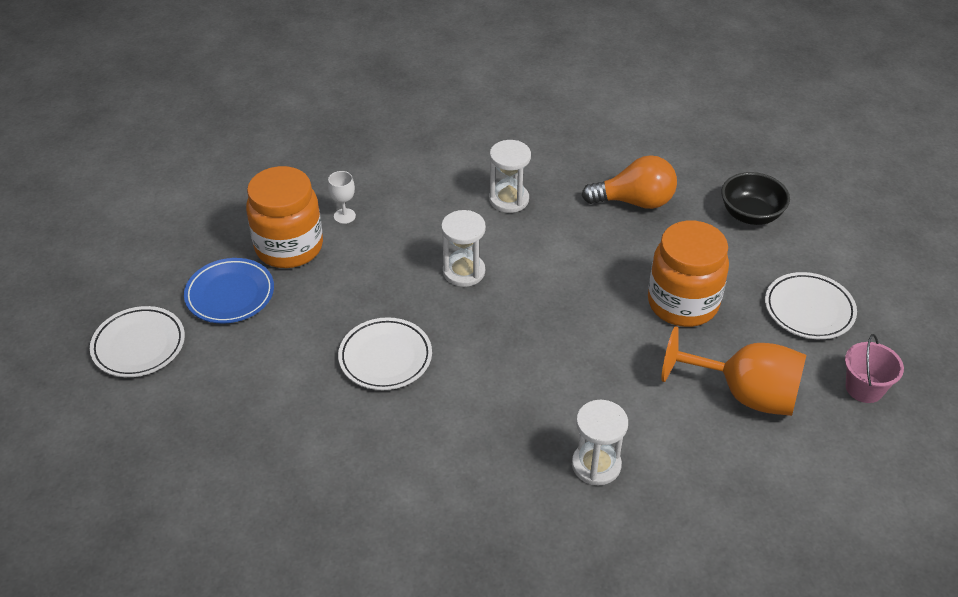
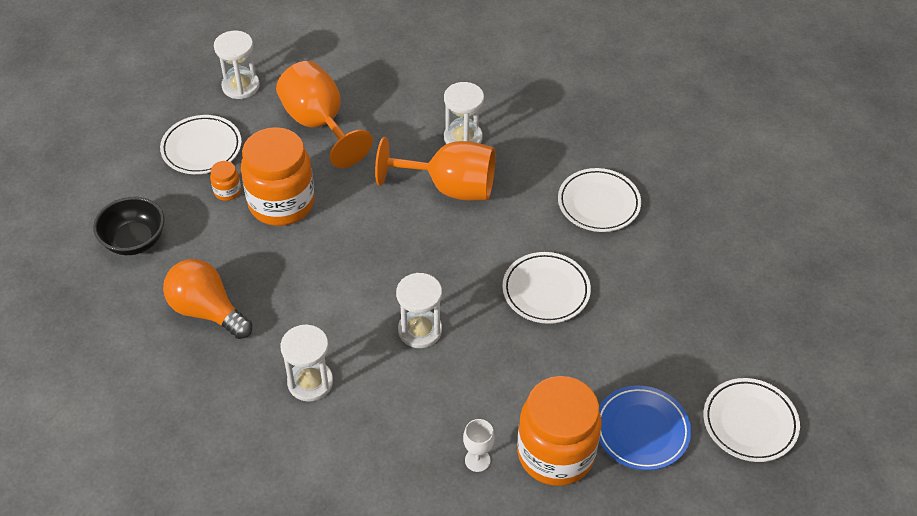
camera: 145 degrees left, 5 degrees up
(398, 472) = (598, 203): none -> white plate
(555, 403) = (450, 188): none -> orange goblet
(737, 287) = (227, 191): none -> orange jar
(864, 388) = (240, 86): pink bucket -> white hourglass

